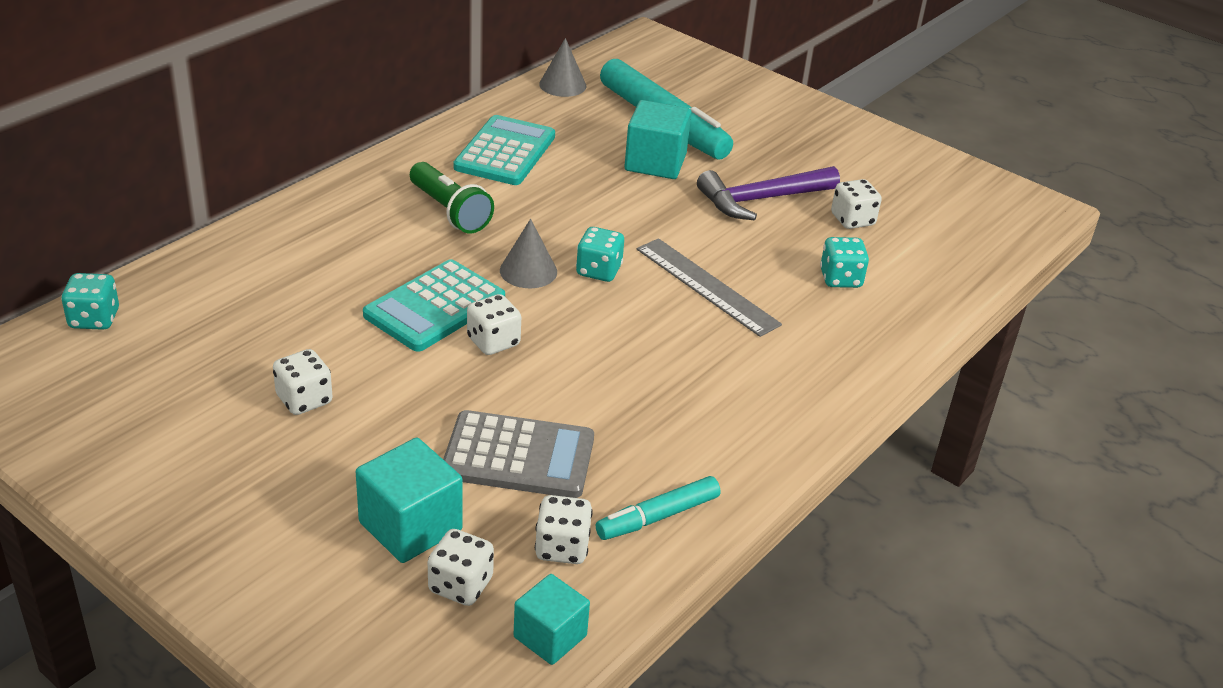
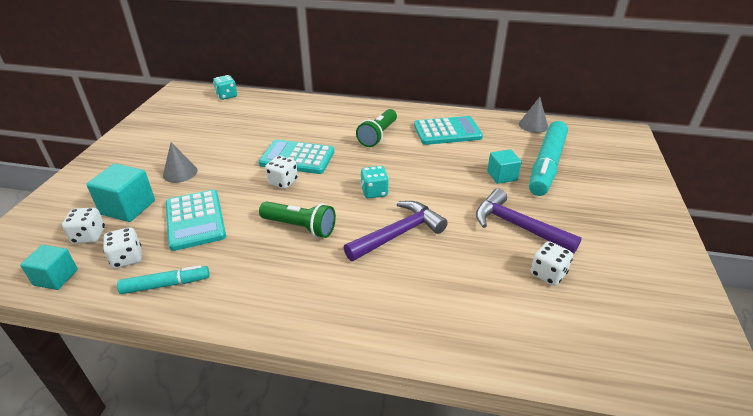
camera: 65 degrees right, 0 degrees up
(304, 400) = (204, 152): white dice -> none
(518, 456) = (195, 220): grey calculator -> turquoise calculator
(528, 271) = (352, 172): grey cone -> grey cone (180, 173)
(625, 360) = (300, 227): none -> green flashlight
(655, 162) = (502, 176): turquoise cube -> turquoise cube, size x0.66
(657, 517) = (166, 285): turquoise marker -> turquoise marker turned 135 degrees clockwise
(706, 286) = (398, 233): grey ruler -> purple hammer
(840, 279) = (469, 289): turquoise dice -> none

